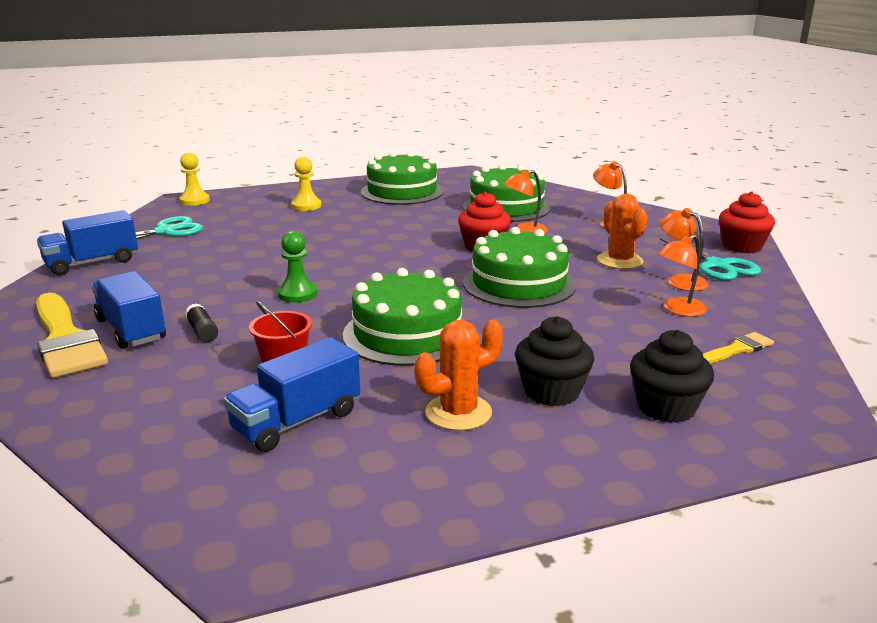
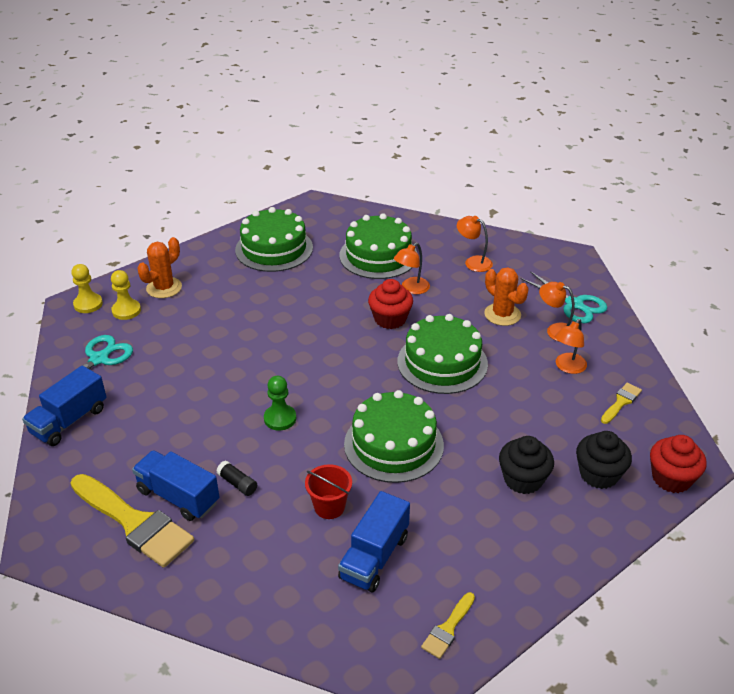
camera: 20 degrees left, 15 degrees up
(306, 206) = (201, 290): yellow pawn -> yellow pawn (126, 310)
(330, 514) = (448, 628): none -> yellow brush
(458, 412) = (474, 517): orange cactus -> orange cactus (164, 288)
(741, 246) = (582, 274): red cupcake -> red cupcake (671, 478)

